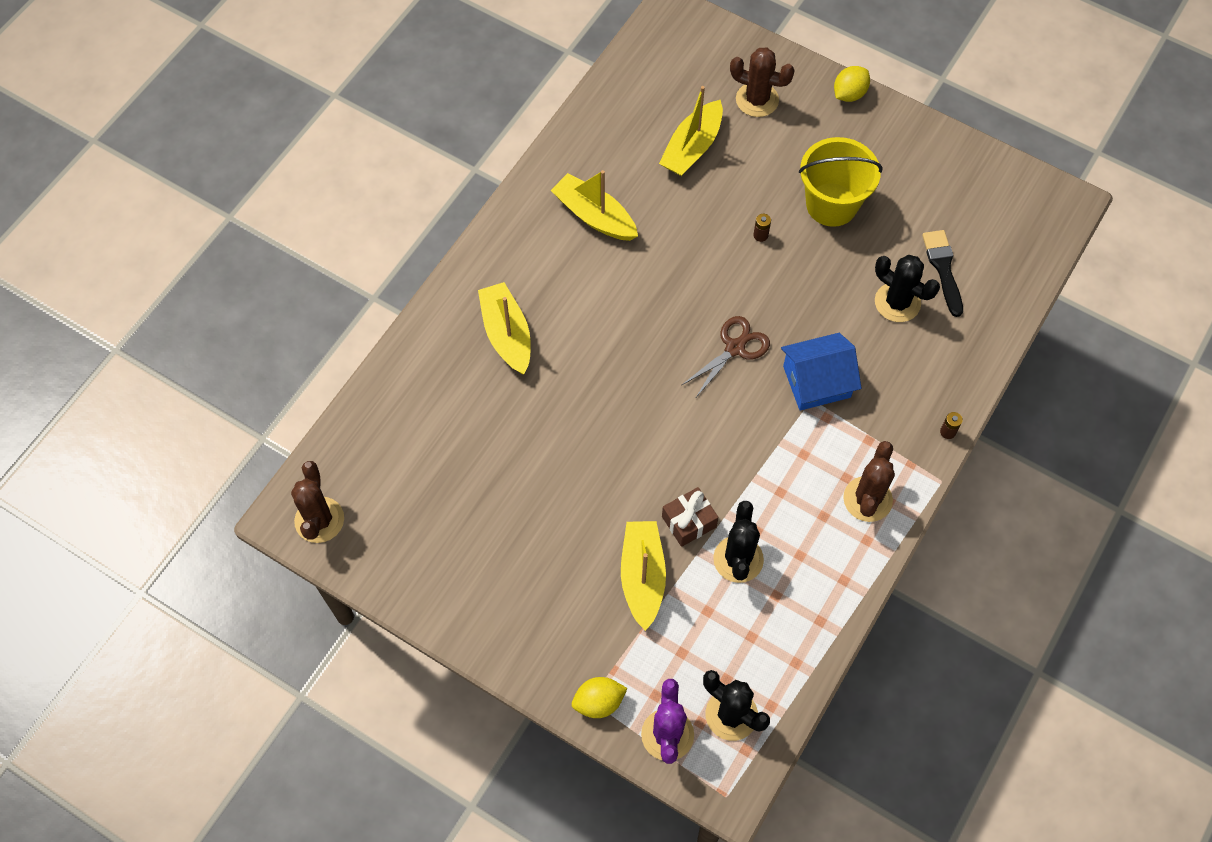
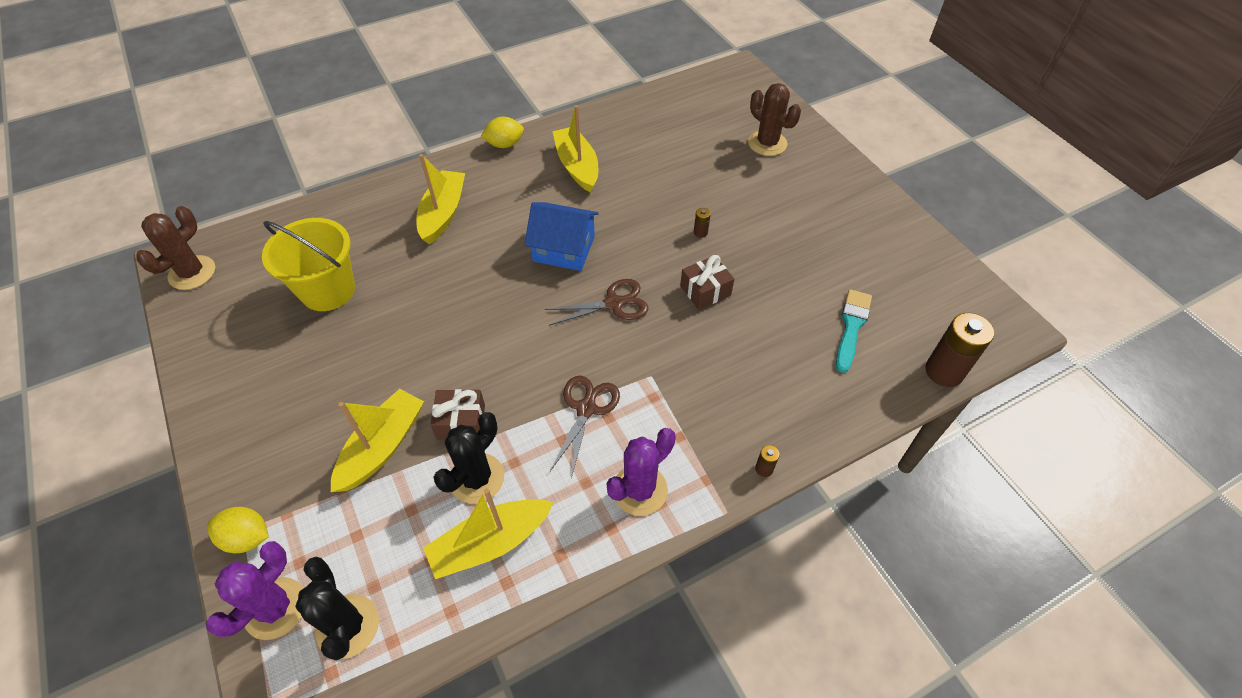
camera: 30 degrees right, 10 degrees down
(692, 148) = (690, 153): yellow boat -> yellow boat (490, 543)
(780, 456) = (586, 409): none -> brown scissors
(803, 294) = (705, 290): none -> brown gift
(817, 381) = (666, 363): blue house -> blue house (564, 249)
(831, 204) = (779, 236): yellow bucket -> yellow bucket (328, 290)
(849, 94) = (849, 168): yellow lemon -> yellow lemon (505, 144)
(867, 499) = (639, 490): brown cactus -> purple cactus
(897, 302) = (788, 334): black cactus -> none
(943, 269) = (851, 326): black brush -> turquoise brush
(1034, 274) = (944, 371): none -> brown battery

